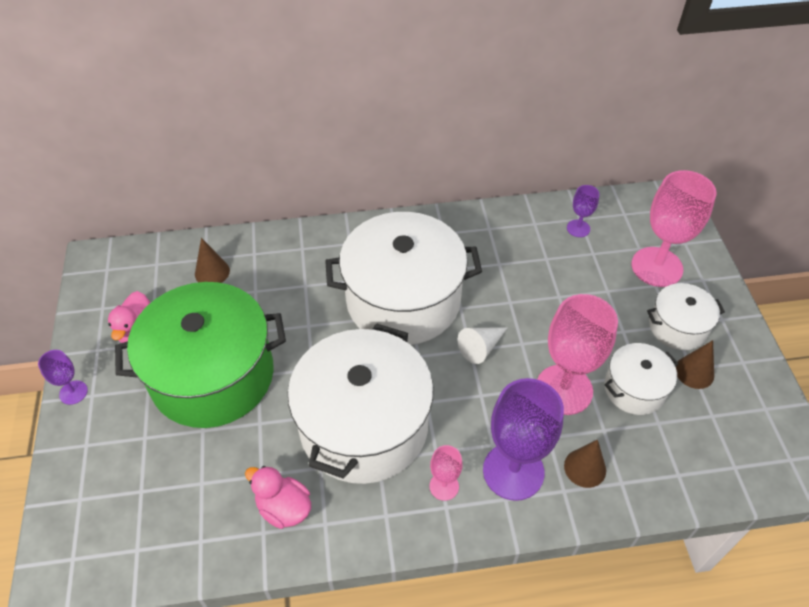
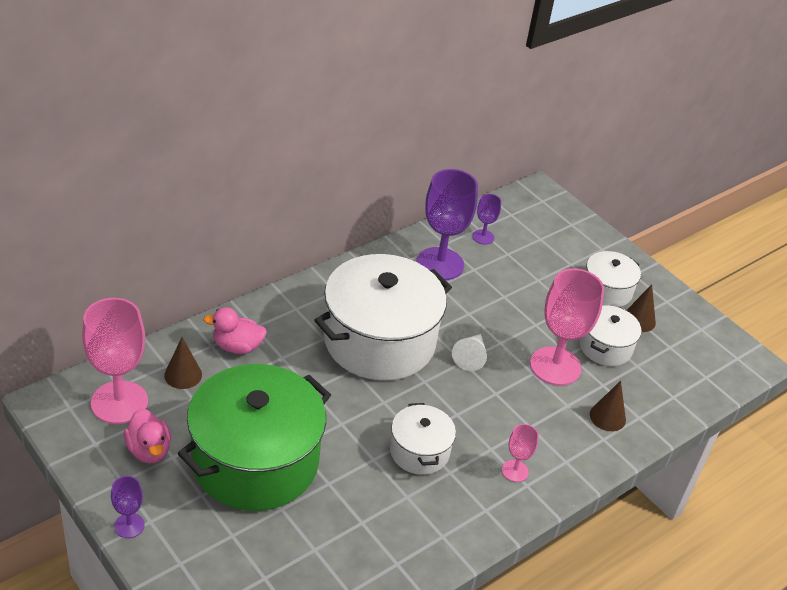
camera: 35 degrees left, 10 degrees down
(284, 508) = (400, 538): pink duck -> pink duck (237, 346)
(364, 426) = (419, 451): white pot -> white pot, size x0.49
(513, 471) = (558, 439): purple goblet -> purple goblet (440, 264)
(656, 267) = (563, 249): pink goblet -> pink goblet (119, 402)

